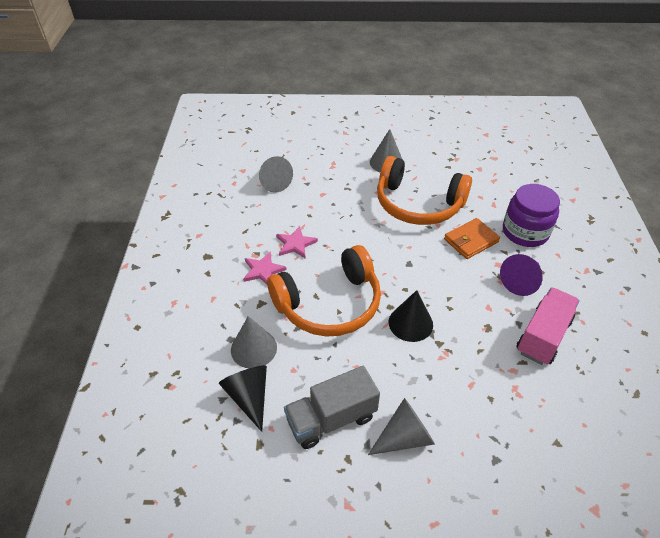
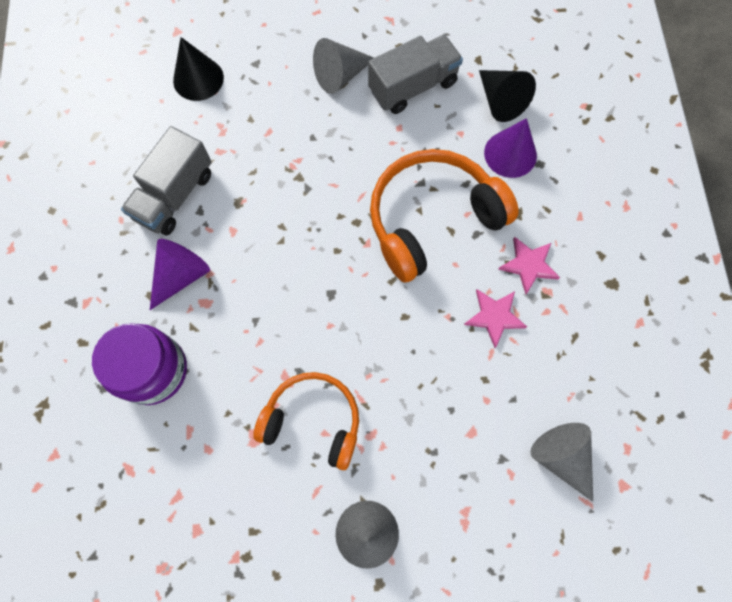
camera: 175 degrees right, 25 degrees up
(253, 348) = (510, 154): grey cone -> purple cone
(410, 323) = (331, 200): black cone -> black cone (198, 79)
(418, 204) = (313, 421): orange headphones -> orange headphones, size x0.67
(471, 241) = (238, 345): orange wallet -> none
(543, 336) = (175, 195): pink truck -> grey truck

